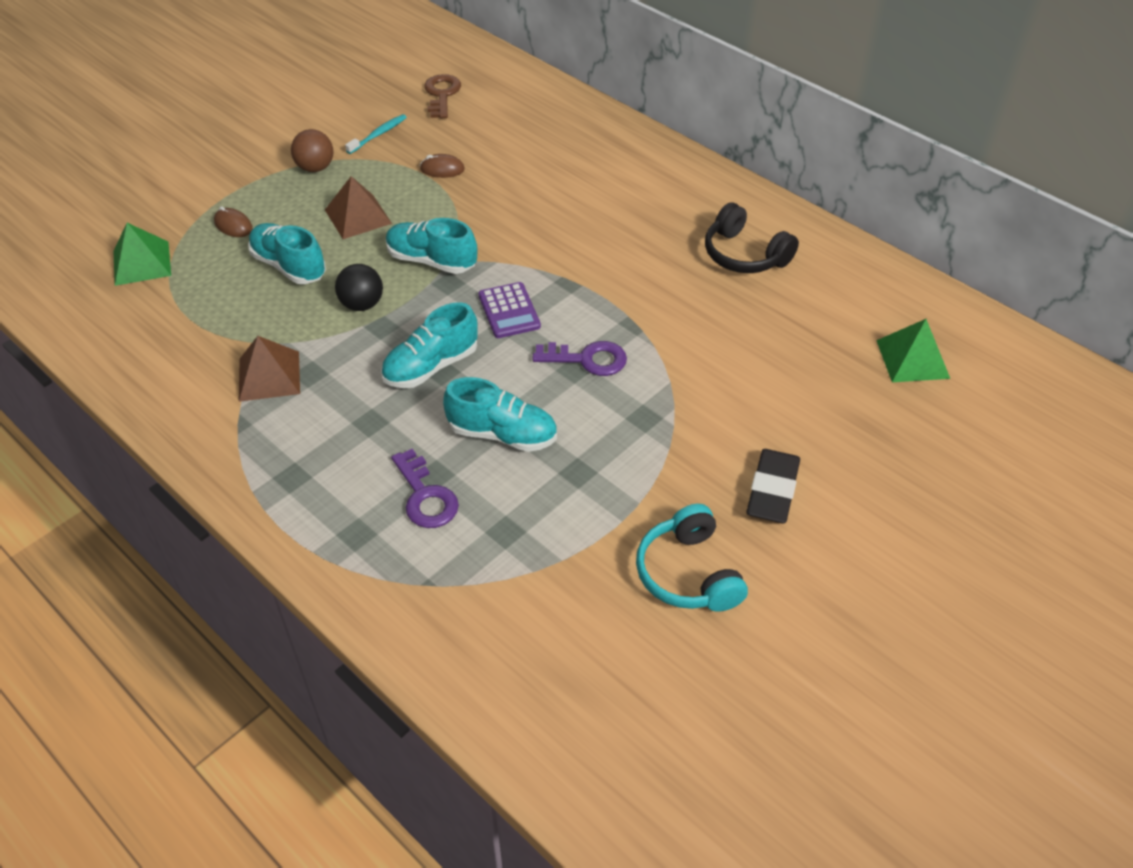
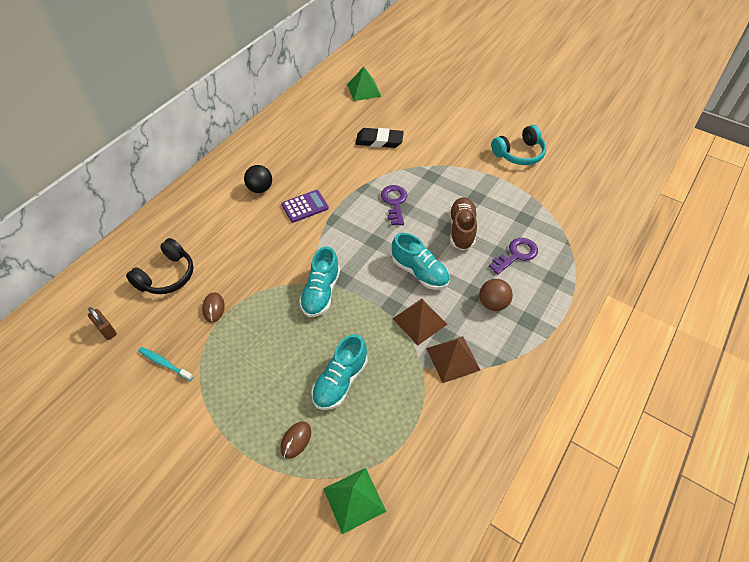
camera: 100 degrees left, 5 degrees up
(315, 168) = (212, 399): brown ball -> brown ball (493, 303)
(358, 216) = (276, 350): brown pyramid -> brown pyramid (419, 321)
(362, 304) = (372, 323): black ball -> black ball (260, 189)
(442, 94) = (106, 330): brown key -> brown padlock
(502, 434) = (461, 230): turquoise shoe -> brown shoe
(509, 311) = (362, 243): purple calculator -> purple calculator (305, 206)
(744, 255) = (294, 147): black headphones -> black headphones (167, 276)
(772, 490) = (461, 130): black eraser -> black eraser (379, 141)

